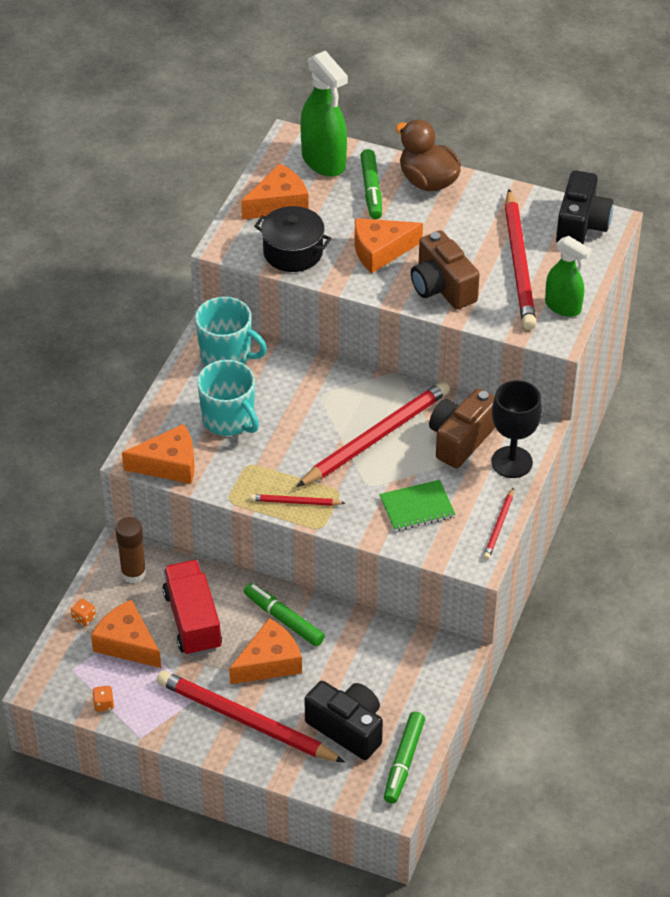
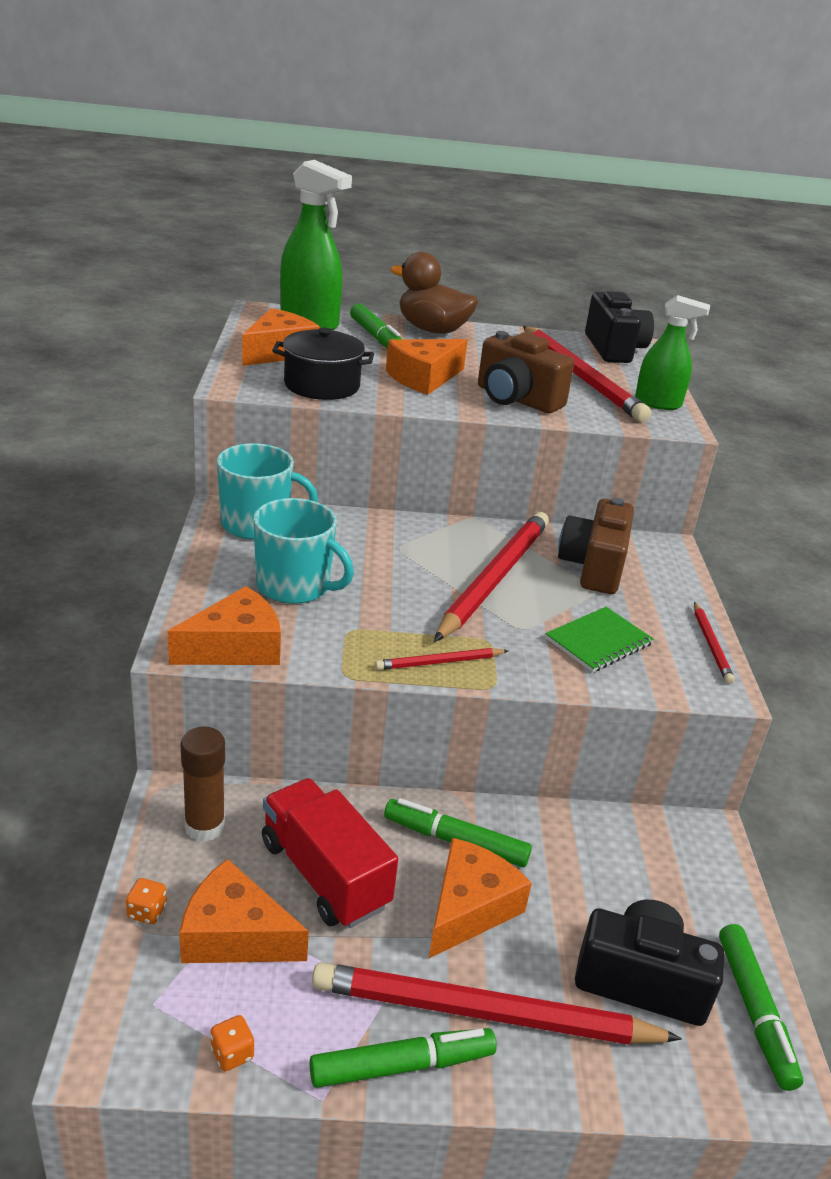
camera: 25 degrees left, 15 degrees down
(188, 733) = (402, 1065): none -> green marker
(512, 462) = (668, 579): black goblet -> none

